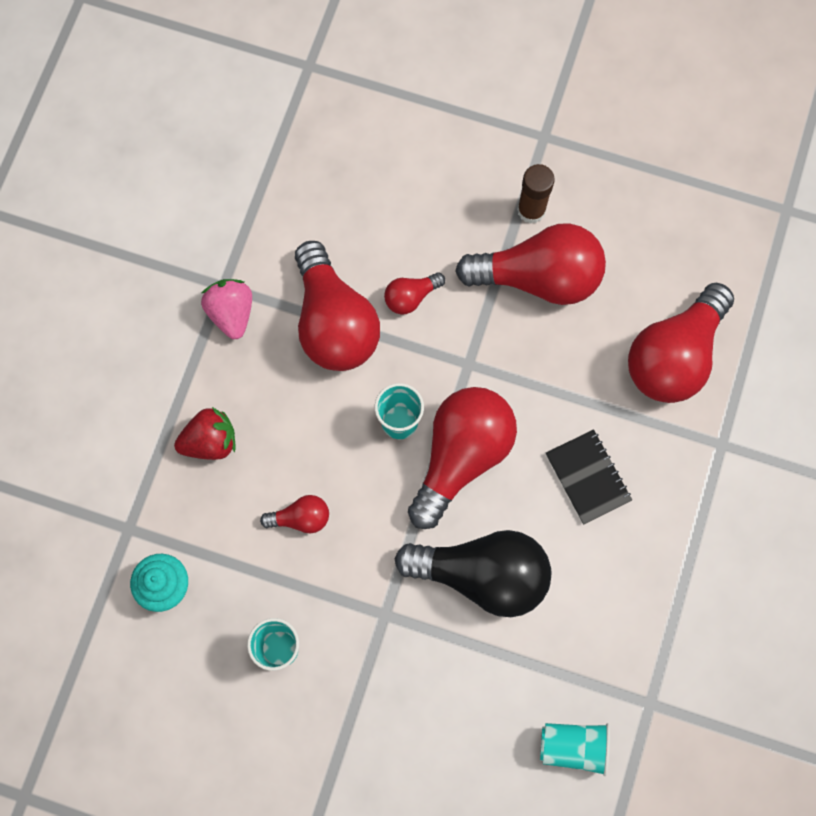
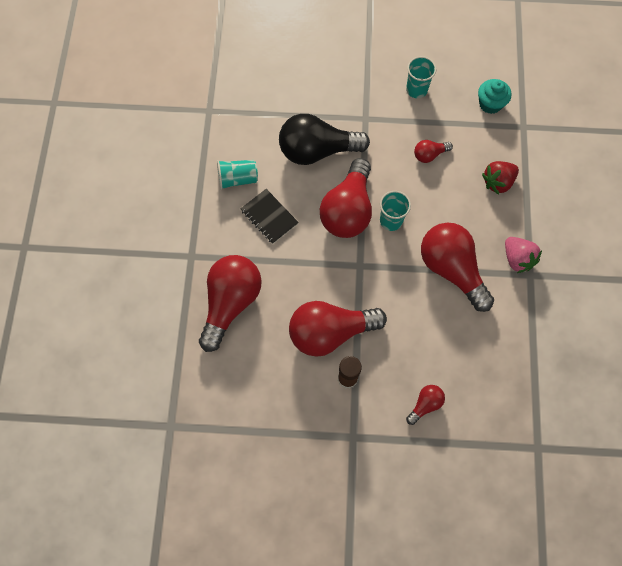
camera: 165 degrees right, 5 degrees down
(411, 297) = (409, 298): red light bulb -> red light bulb (425, 404)
(573, 746) = (246, 82): turquoise cup -> turquoise cup (237, 179)

